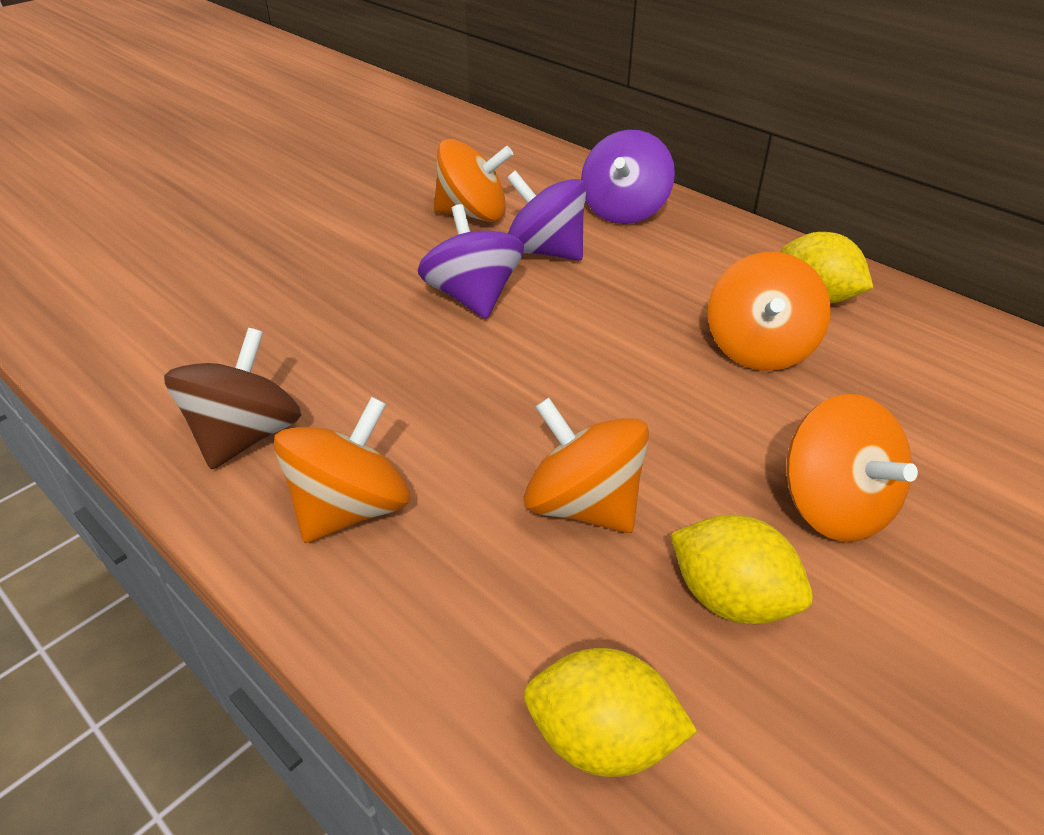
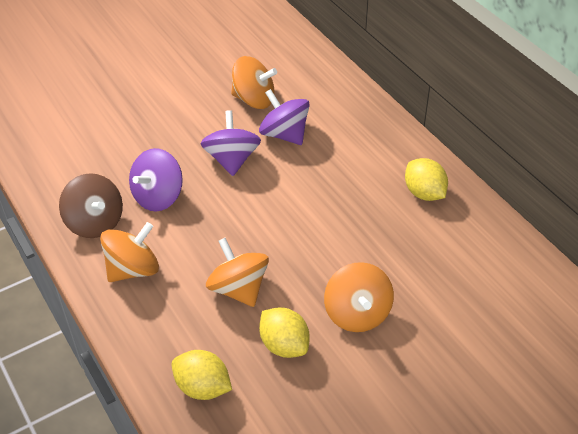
camera: 15 degrees right, 5 degrees up
(246, 435) = (95, 223): brown spinning top -> brown spinning top turned 105 degrees clockwise
(624, 210) = (345, 111): purple spinning top -> purple spinning top (158, 197)
(759, 348) = (371, 221): orange spinning top -> none

